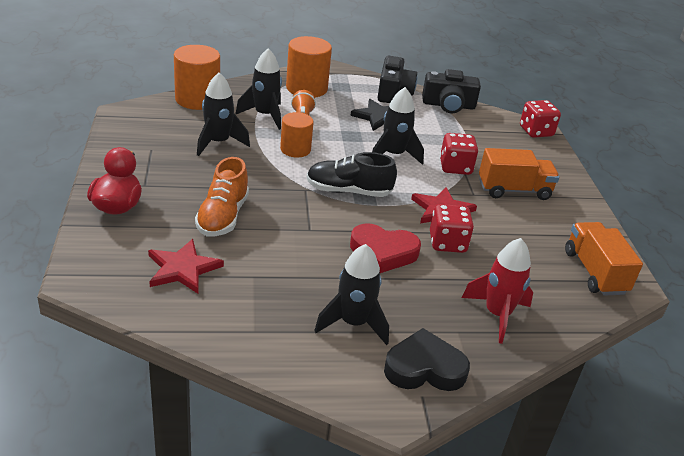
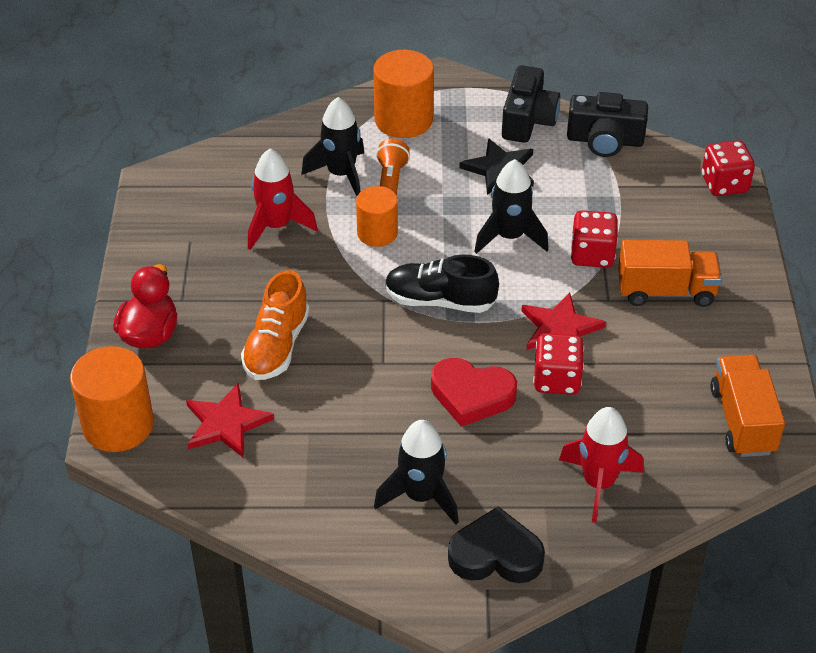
camera: 10 degrees right, 10 degrees up
(197, 99) = (251, 150): orange cylinder -> orange cylinder (118, 425)
(218, 143) = (276, 226): black rocket -> red rocket

